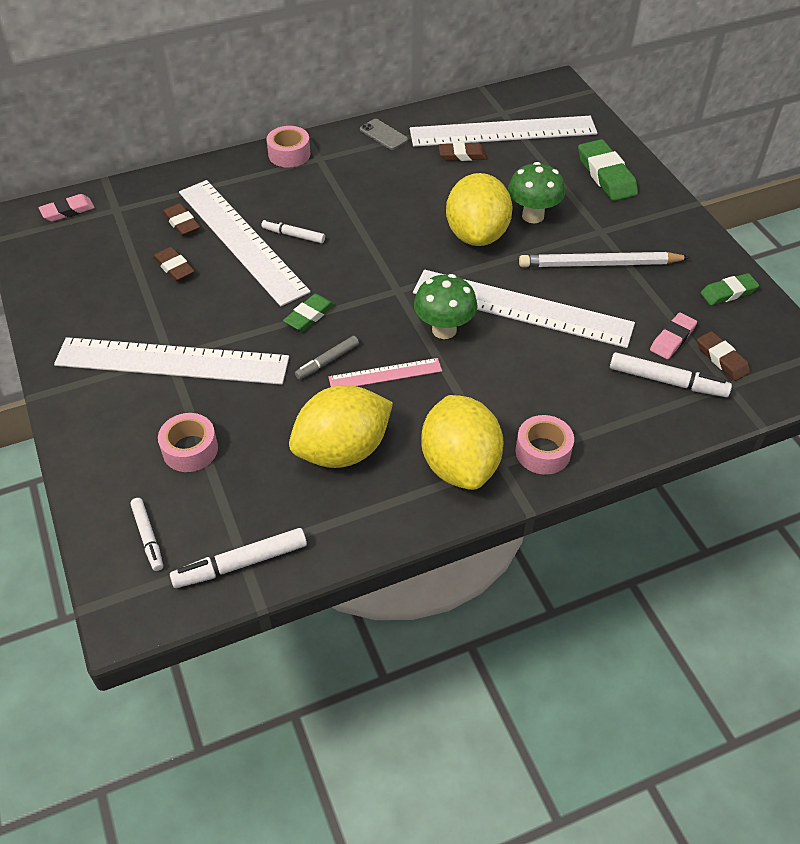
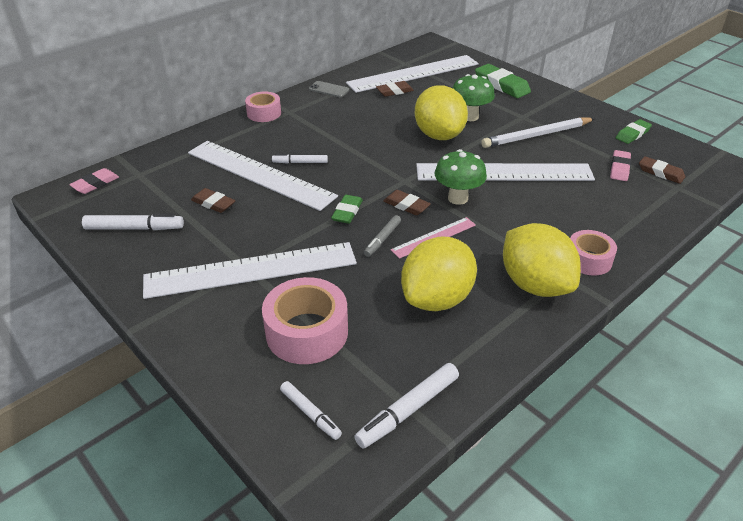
camera: 20 degrees left, 10 degrees down
(181, 223) = (202, 172): brown eraser -> brown eraser (406, 205)
(190, 449) = (307, 332): pink tape -> pink tape, size x1.61
(667, 381) = (637, 194): white marker -> white marker (134, 228)

